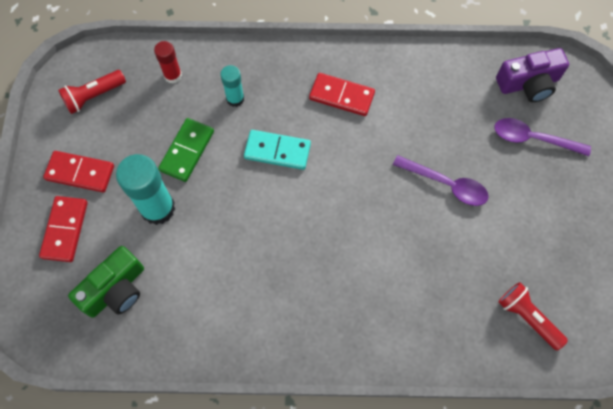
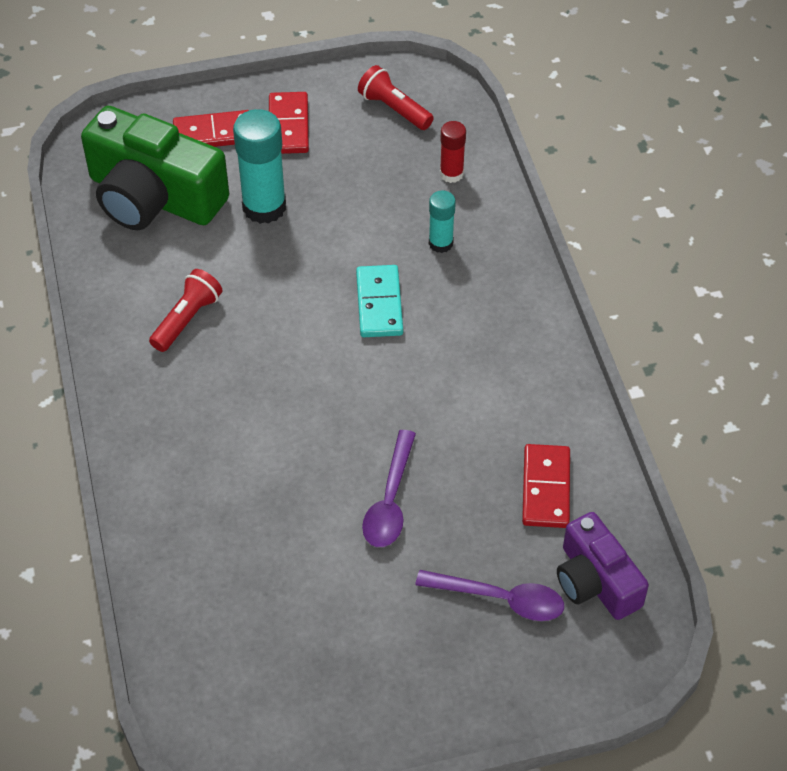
camera: 75 degrees right, 15 degrees down
(115, 289) = (153, 197): green camera -> green camera, size x1.68
(187, 151) = (349, 214): green domino -> none
(341, 96) = (487, 355): red domino -> red domino (545, 488)
(527, 317) = (218, 628): red flashlight -> red flashlight (187, 319)
(533, 139) = (500, 599): purple spoon -> purple spoon turned 105 degrees clockwise

